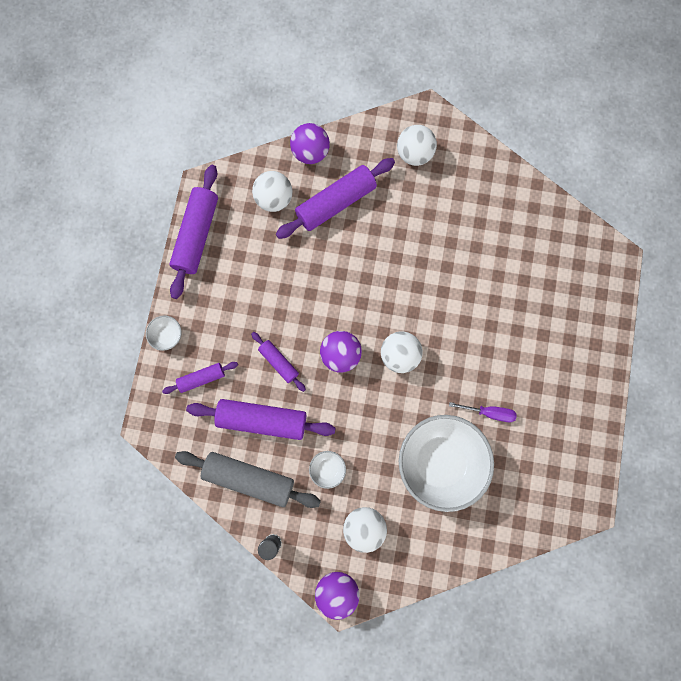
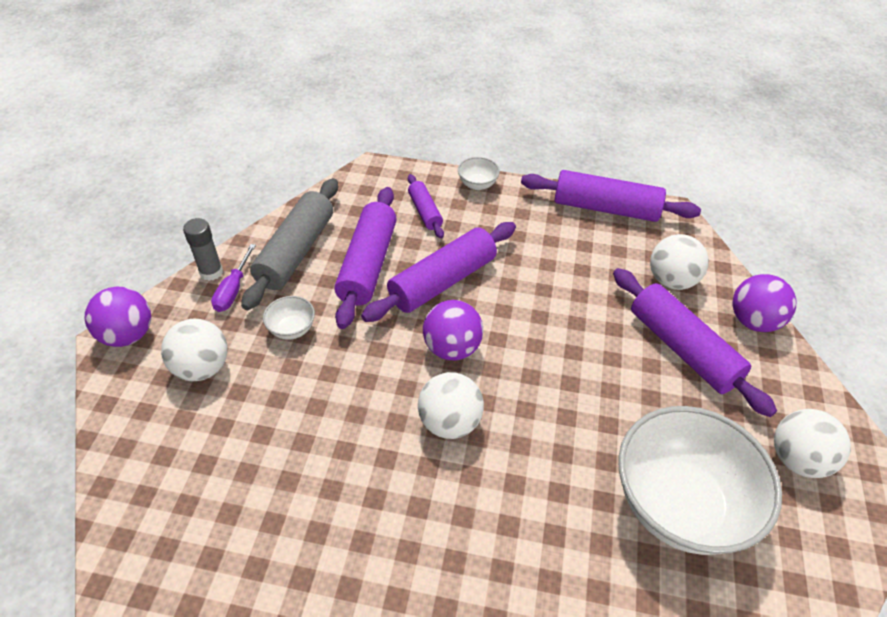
camera: 90 degrees right, 30 degrees down
(279, 362) = (442, 281): purple rolling pin -> purple rolling pin, size x1.85
(440, 462) = (274, 471): white bowl -> white bowl (679, 504)
(489, 412) = (344, 556): purple screwdriver -> purple screwdriver (233, 290)

